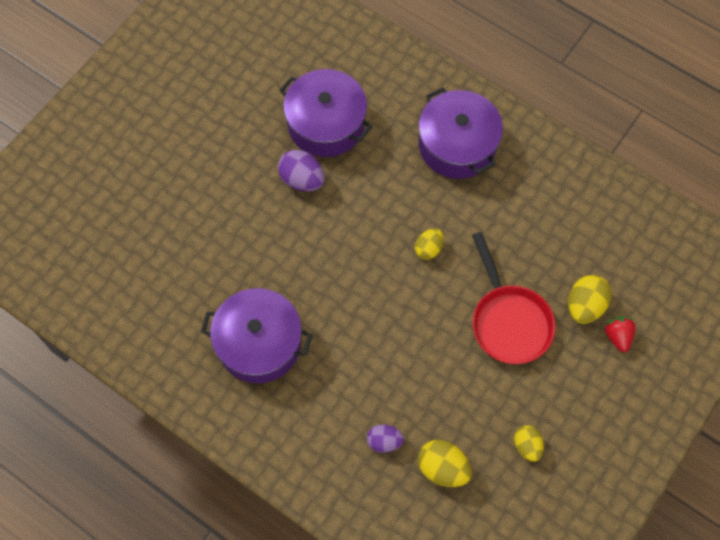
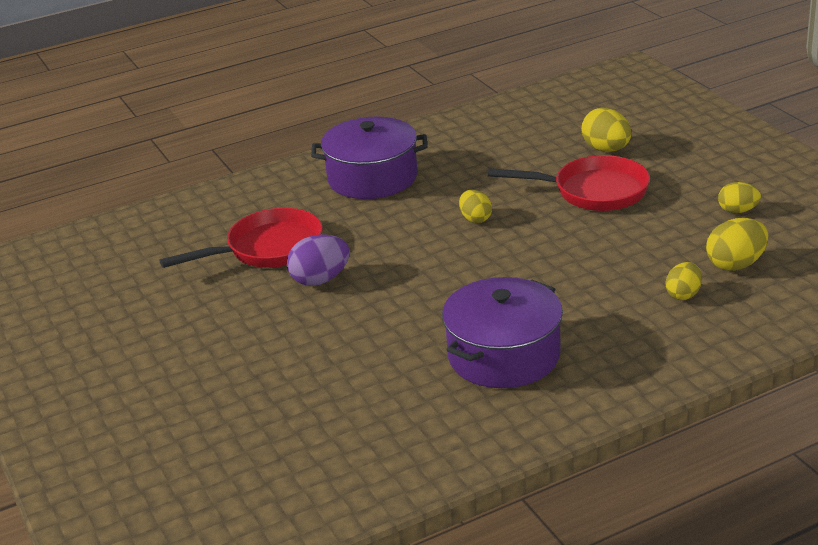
camera: 60 degrees left, 35 degrees down
(326, 124) = (268, 249): purple pot -> red pan
(384, 441) = (683, 294): purple egg -> yellow egg
(617, 336) = (650, 140): red strawberry -> none

